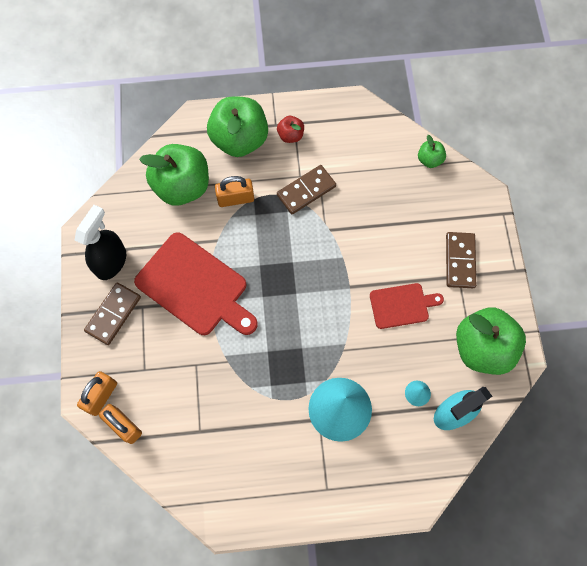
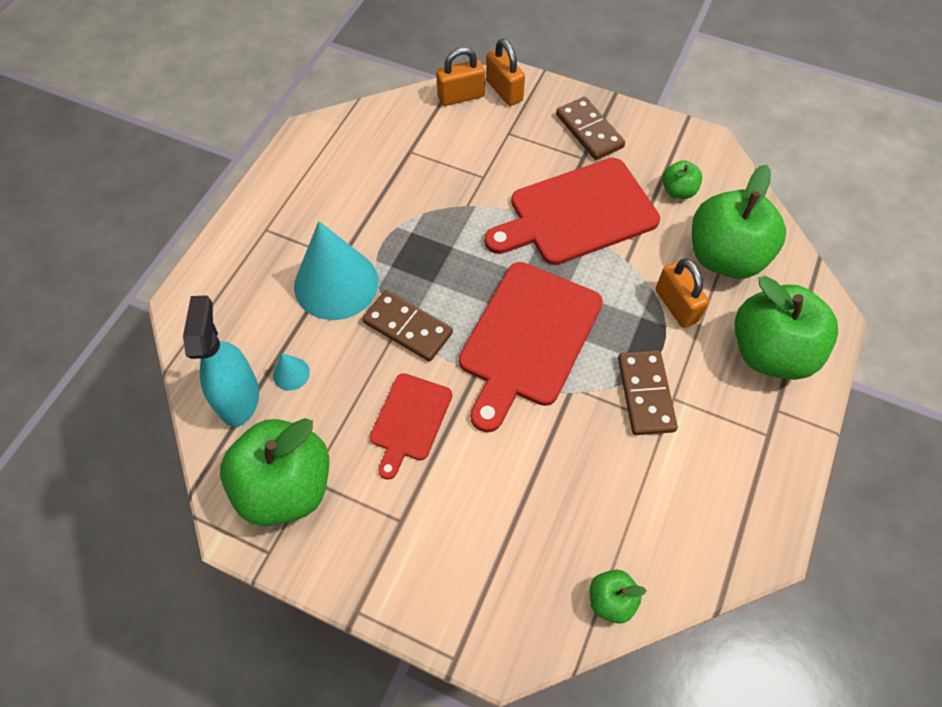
camera: 120 degrees right, 10 degrees down
(111, 262) = (655, 152): black spray bottle -> none
(141, 233) = (678, 191): none -> green apple
(235, 199) = (676, 306): orange padlock -> orange padlock turned 45 degrees counterclockwise
(290, 135) = (748, 420): red apple -> none
(308, 269) = (528, 339): none -> red cutting board
(460, 261) = (421, 538): brown domino -> brown domino (407, 328)

